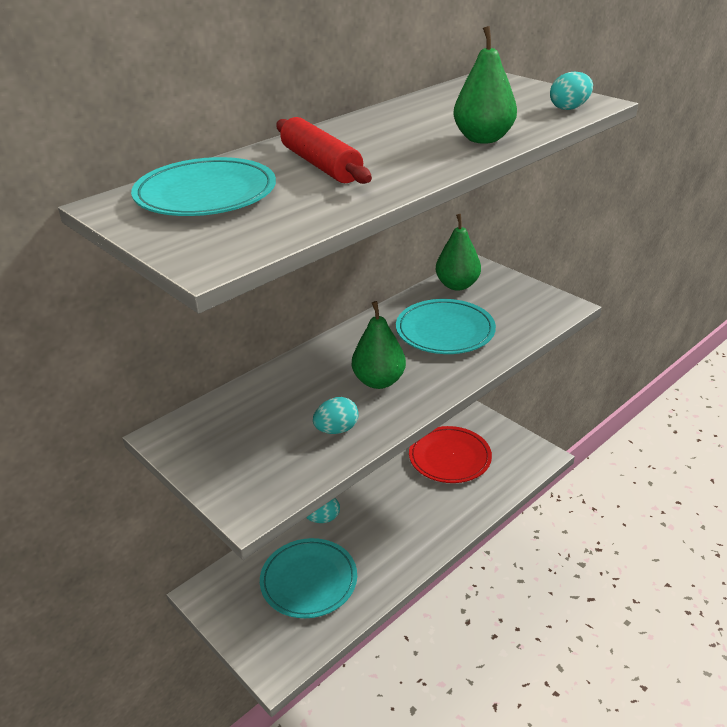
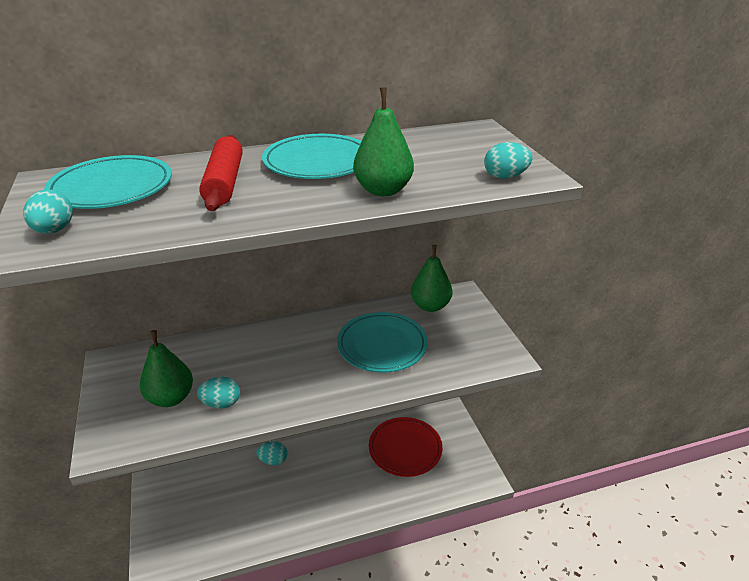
camera: 25 degrees right, 0 degrees up
(212, 240) = (54, 230): none -> turquoise egg
(309, 581) = (227, 507): turquoise plate -> turquoise plate (318, 162)
(379, 381) = (290, 372): green pear -> green pear (171, 398)

